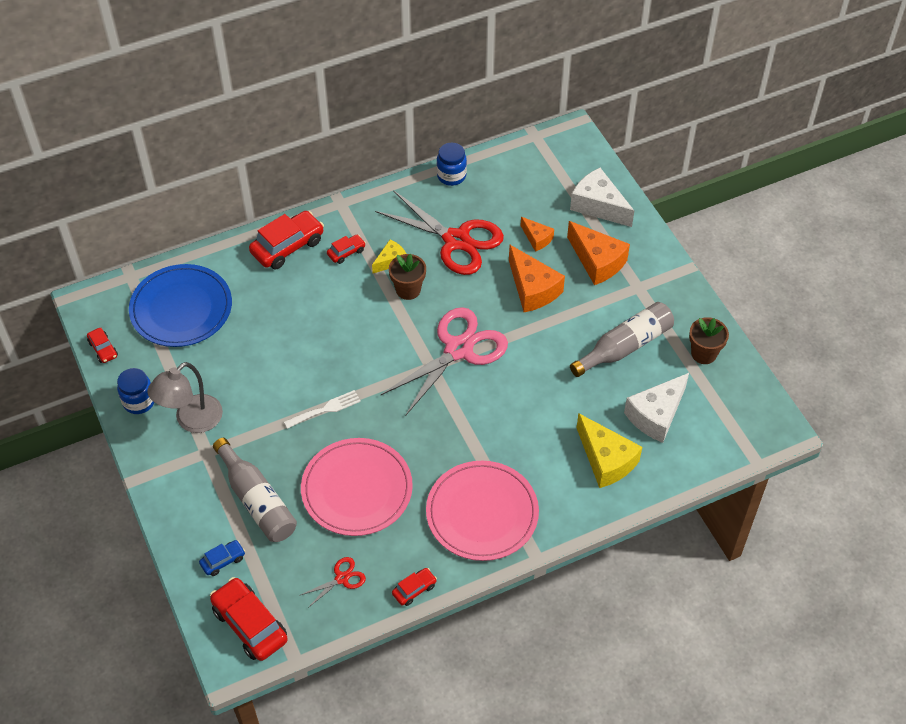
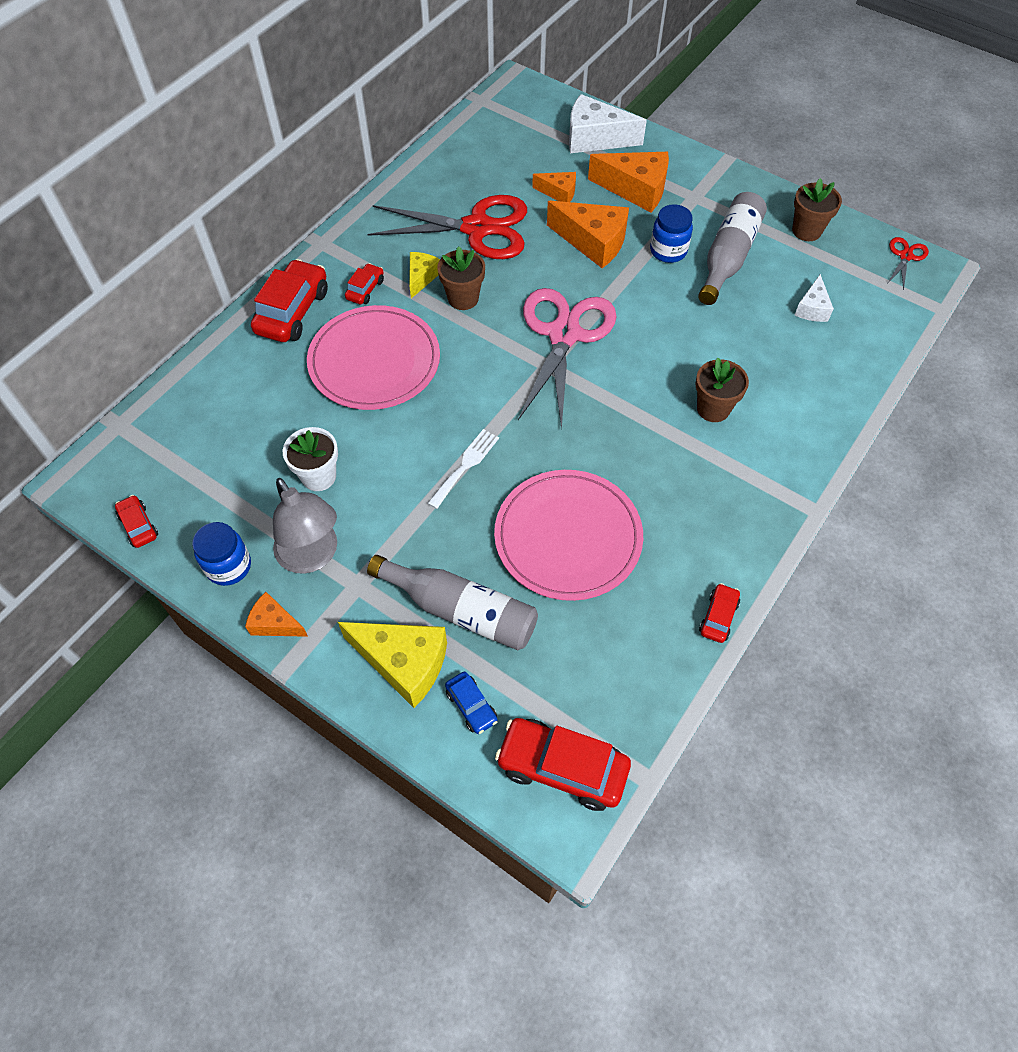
camera: 30 degrees left, 5 degrees up
(103, 349) = (138, 526): red car -> red car turned 150 degrees counterclockwise
(143, 451) = (275, 623): none -> orange cheese
(181, 308) = (209, 433): blue plate -> none
(191, 420) = (312, 556): grey lamp -> grey lamp turned 45 degrees counterclockwise
(223, 560) = (471, 706): blue car -> blue car turned 120 degrees clockwise
(229, 370) = (318, 476): none -> white flower pot
(342, 578) = (628, 649): red scissors -> red scissors (905, 256)
(451, 176) = (423, 169): blue jar -> blue jar (668, 251)
(482, 513) = (723, 493): pink plate -> pink plate (374, 361)
(522, 452) = (713, 408): none -> brown flower pot
(606, 460) = (801, 375): yellow cheese -> yellow cheese (404, 663)
(656, 415) = (812, 308): white cheese -> white cheese, size x0.56

